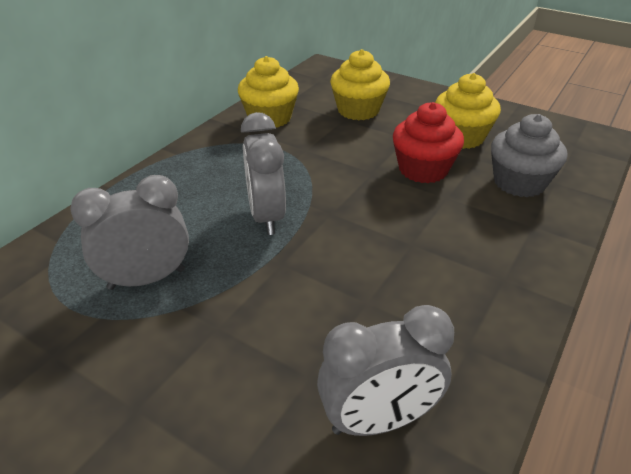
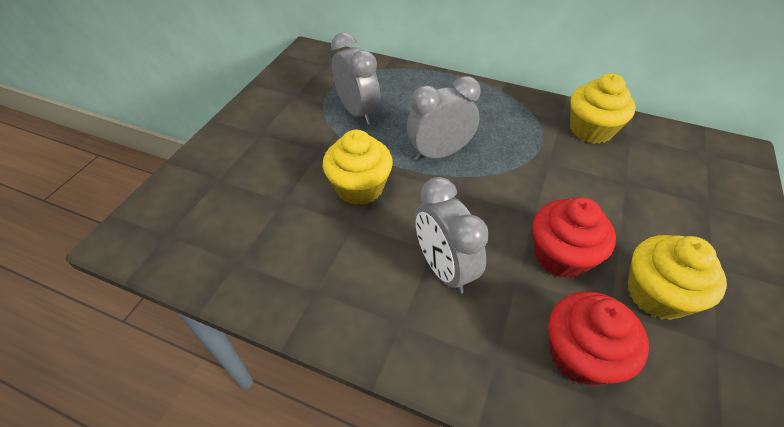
camera: 80 degrees right, 10 degrees up
(358, 110) = (654, 192): yellow cupcake -> yellow cupcake (359, 187)
(378, 420) = (249, 238): grey clock -> grey clock (443, 268)
(519, 182) = (580, 354): grey cupcake -> red cupcake

